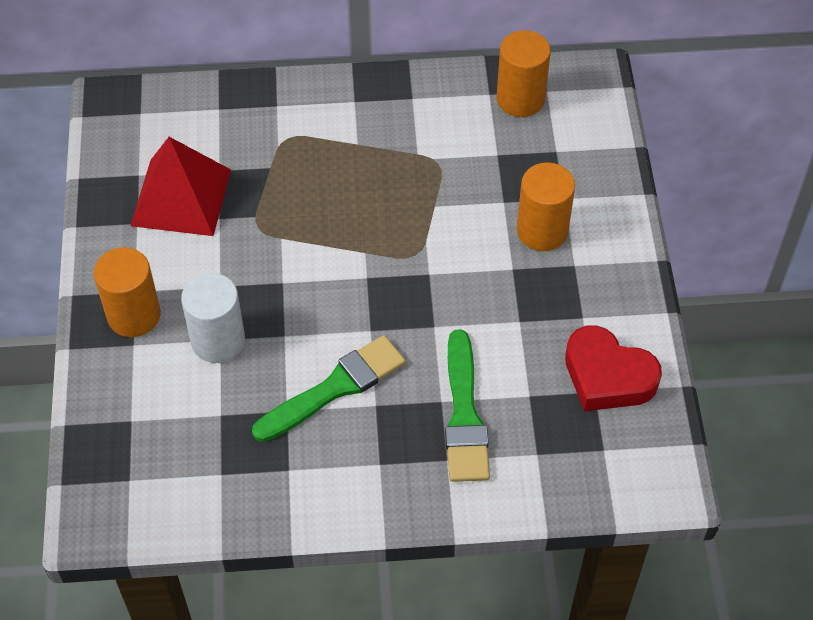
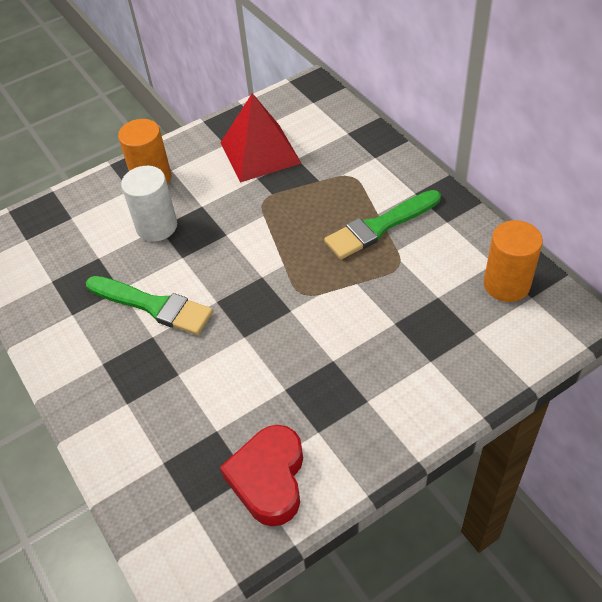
camera: 65 degrees right, 5 degrees down
(464, 414) = (174, 394): green brush -> green brush (380, 226)
(542, 231) = (385, 362): orange cylinder -> none

